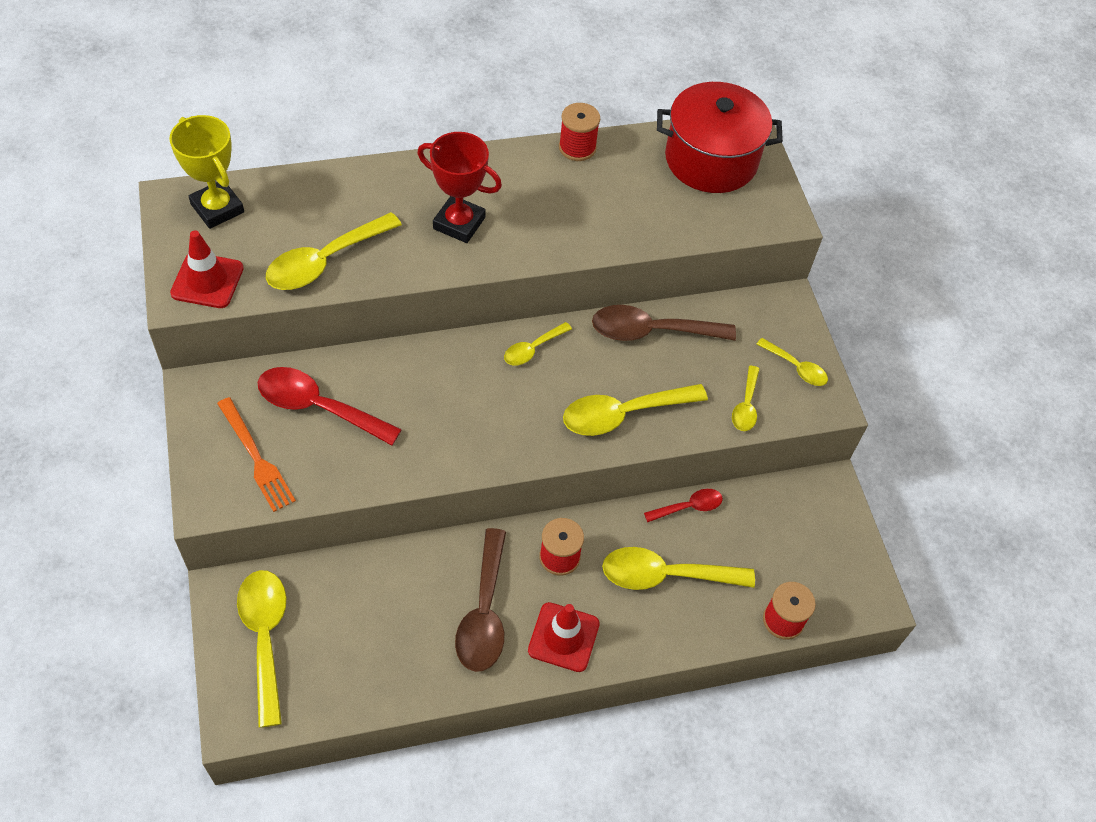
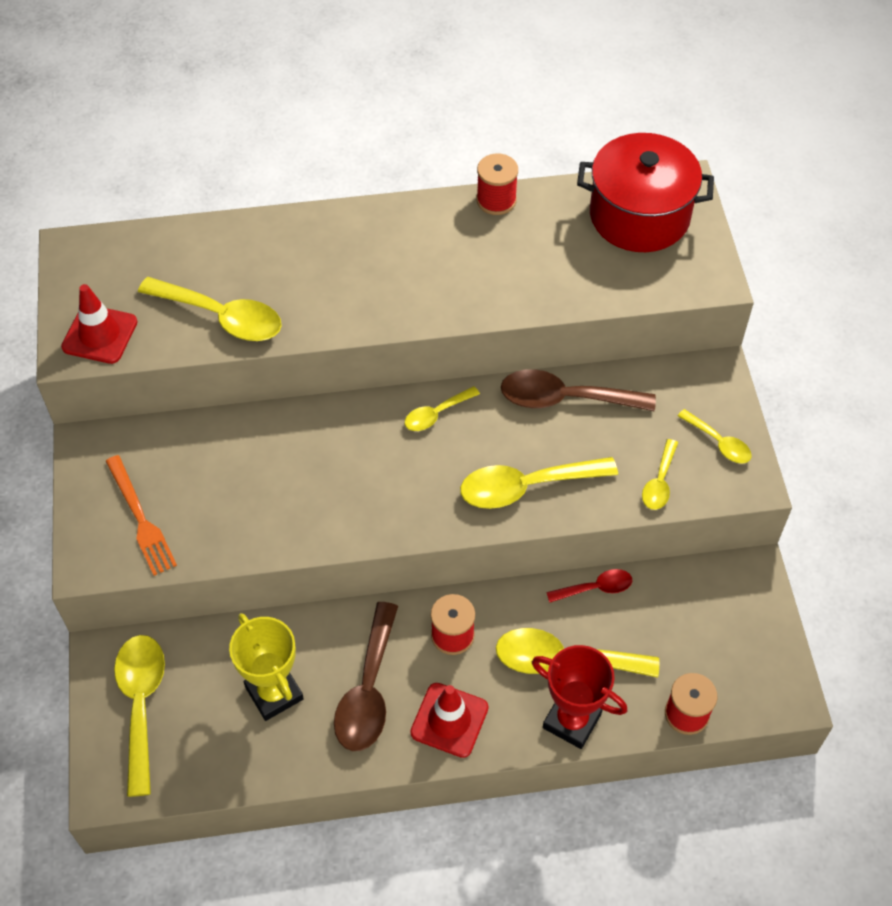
camera: 10 degrees right, 0 degrees up
(217, 208) = (116, 259): yellow trophy -> yellow trophy (274, 693)
(319, 407) = (208, 468): red spoon -> none
(325, 261) = (221, 317): yellow spoon -> yellow spoon turned 120 degrees counterclockwise
(459, 223) = (363, 280): red trophy -> red trophy (572, 721)

